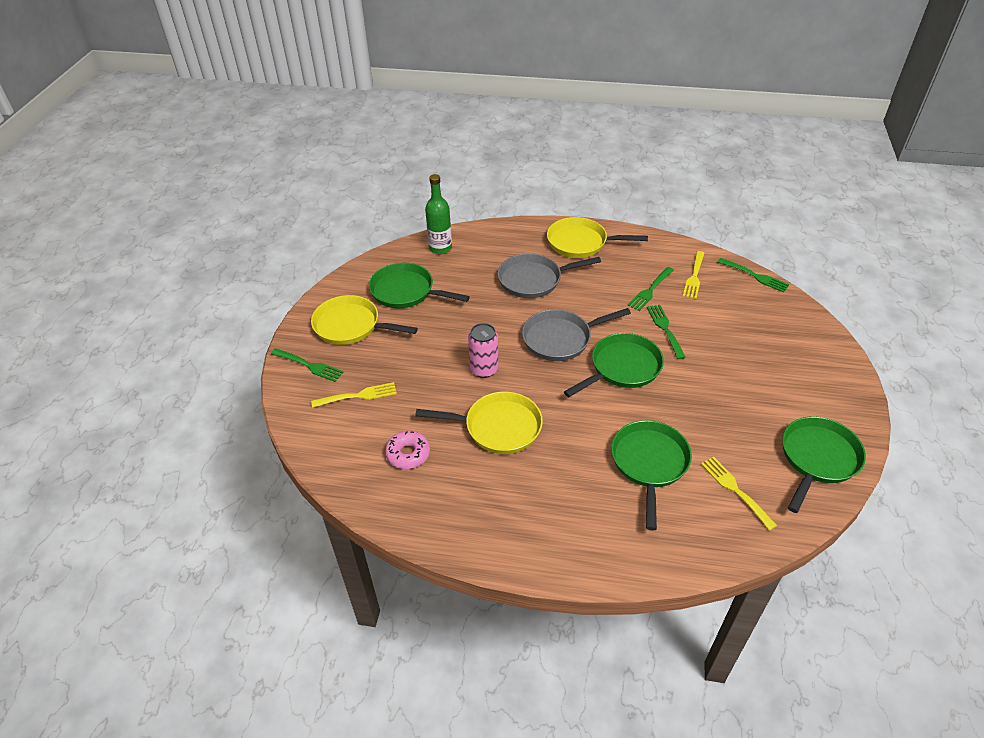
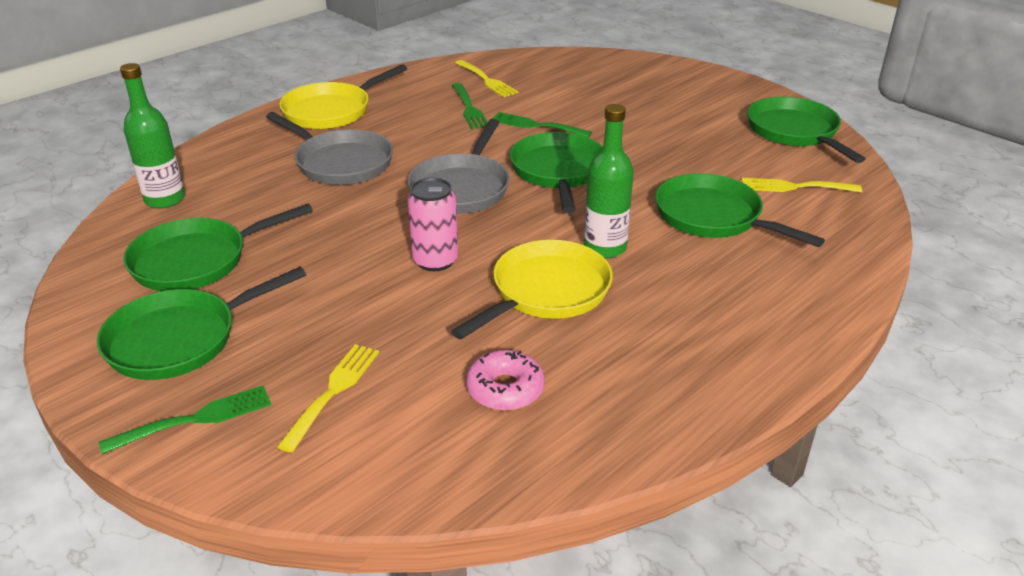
camera: 55 degrees left, 10 degrees down
(351, 326) = (180, 339): yellow pan -> green pan
(534, 280) = (340, 162): grey pan -> grey pan turned 75 degrees counterclockwise
(563, 429) = (605, 247): none -> green bottle
(755, 276) = (532, 55): green fork -> none

